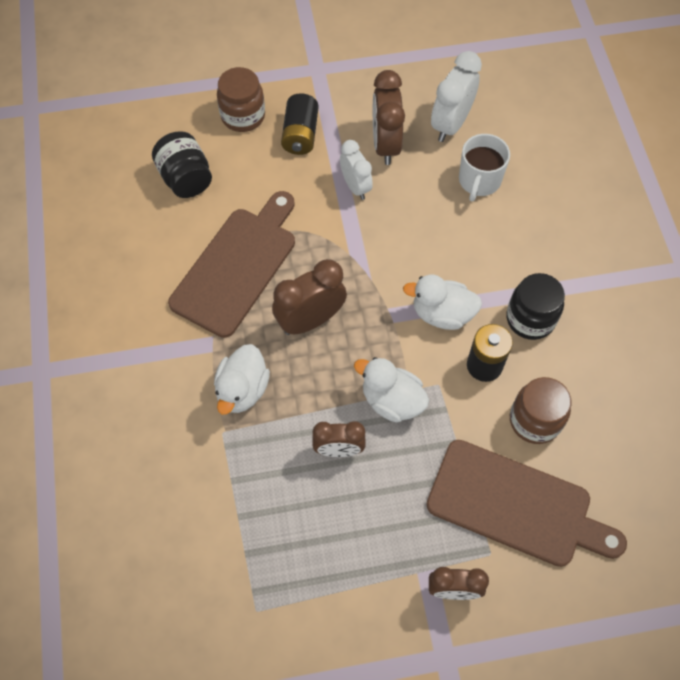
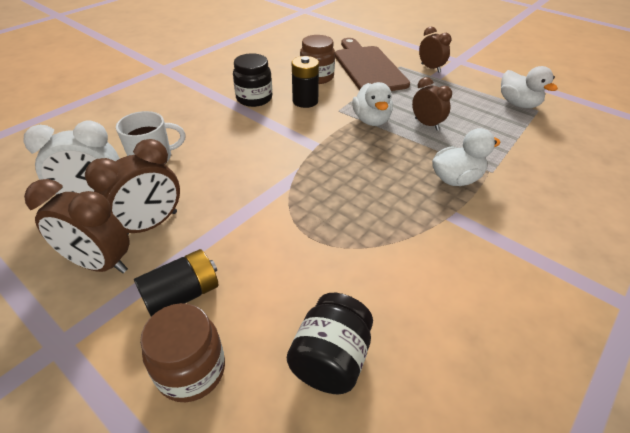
camera: 130 degrees left, 20 degrees down
(237, 266) = (376, 244): brown cutting board -> none
(310, 320) = (366, 177): brown clock -> brown clock (100, 264)
(355, 186) = (217, 219): white clock -> none
(442, 314) = (289, 128): white duck -> white duck (518, 104)

